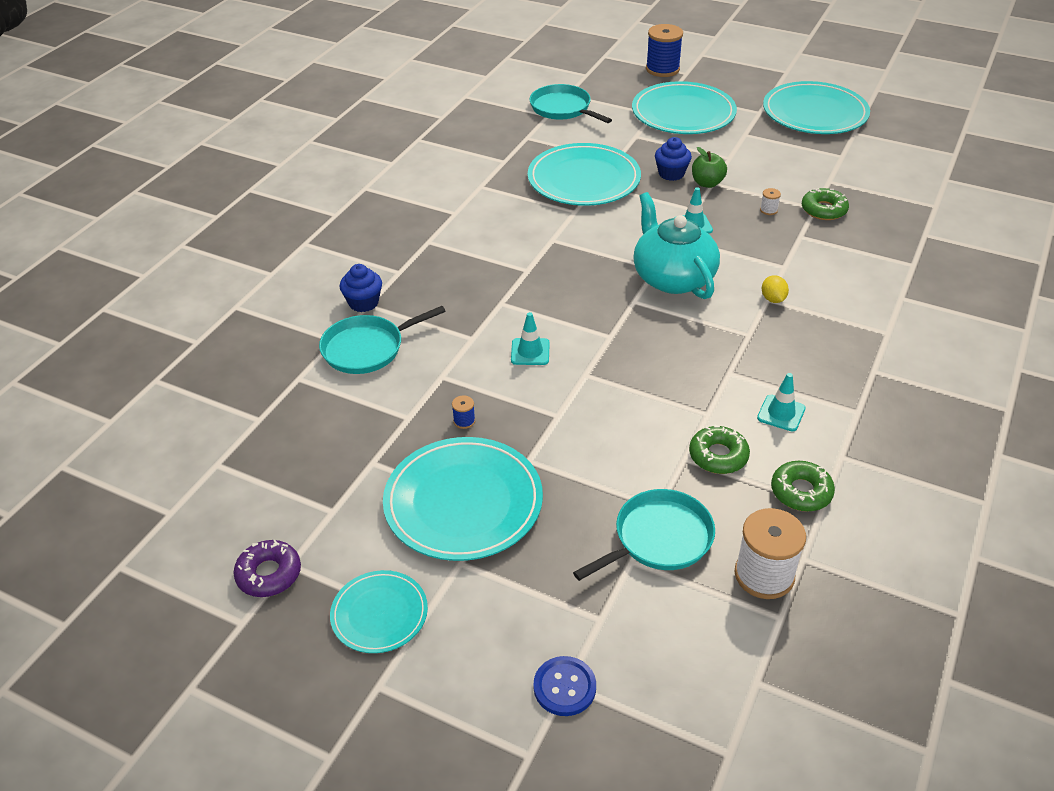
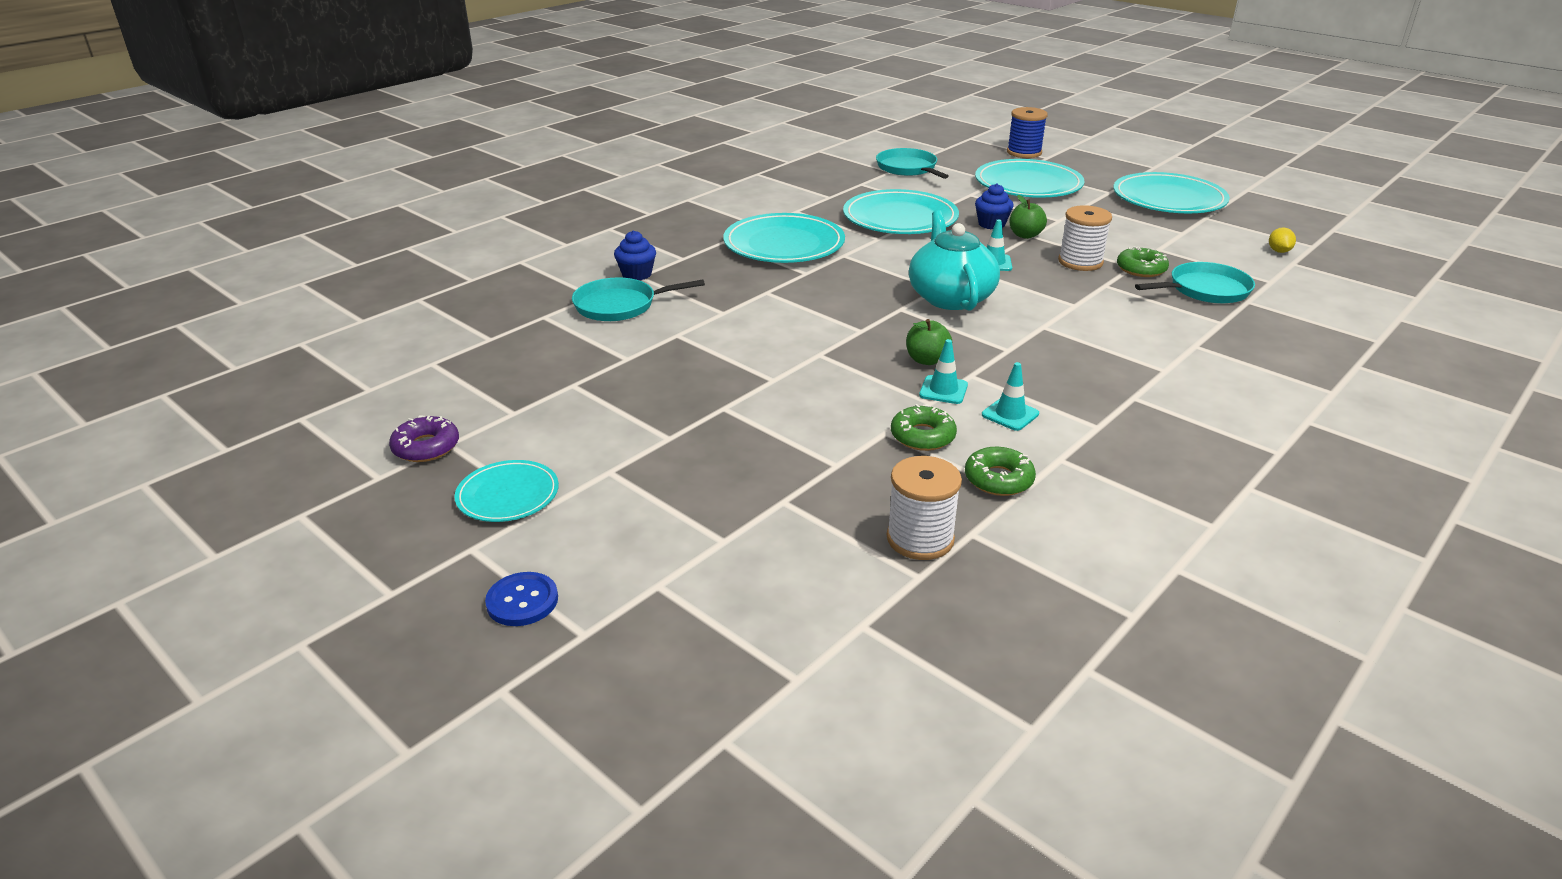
camera: 15 degrees right, 10 degrees down
(463, 502) = (640, 427): turquoise plate -> turquoise plate (784, 244)
(464, 421) = (678, 369): blue spool -> none
(530, 352) = (773, 330): turquoise traffic cone -> turquoise traffic cone (943, 390)
(564, 687) = (654, 587): blue button -> blue button (522, 601)
(659, 538) = (822, 489): turquoise pan -> turquoise pan (1205, 290)
(684, 362) = (926, 360): none -> green apple
(768, 210) = (1080, 262): white spool -> white spool, size x2.34
(773, 299) = (1049, 327): yellow lemon -> yellow lemon (1279, 251)

